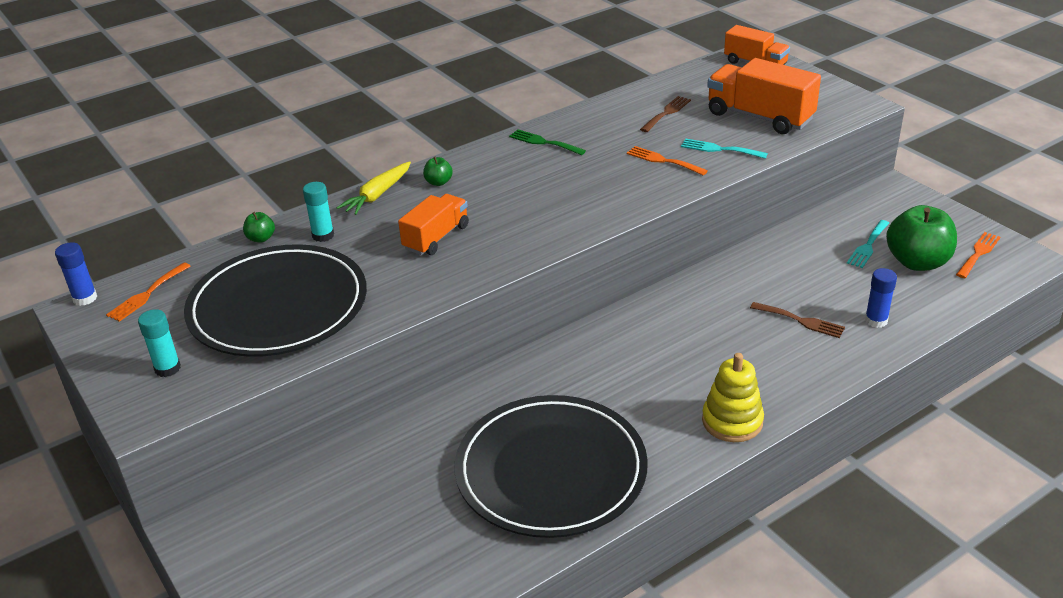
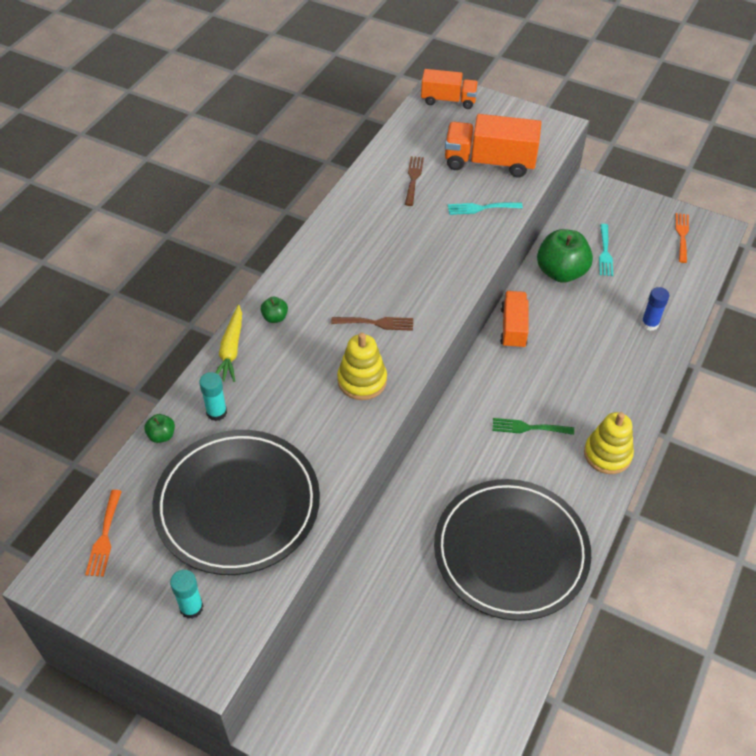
camera: 30 degrees left, 15 degrees up
(85, 298) = (47, 564): blue glue stick -> none
(436, 238) = (318, 380): orange truck -> orange truck (513, 328)
(478, 249) = (362, 380): none -> yellow stacking toy
(544, 142) = (334, 243): green fork -> green fork (528, 428)
(663, 161) = (445, 234): orange fork -> none
(801, 321) = (600, 342): brown fork -> brown fork (376, 323)
(917, 262) = (646, 257): green apple -> green apple (561, 272)

